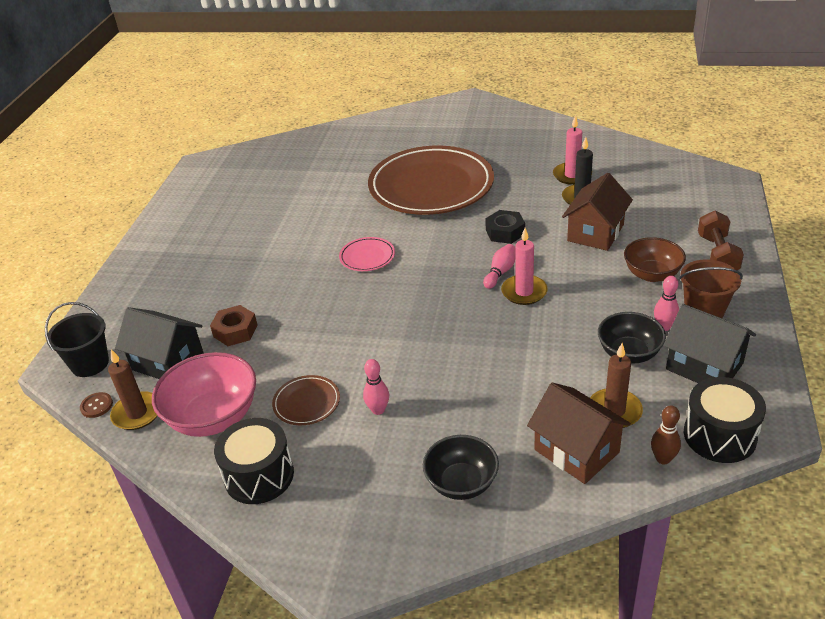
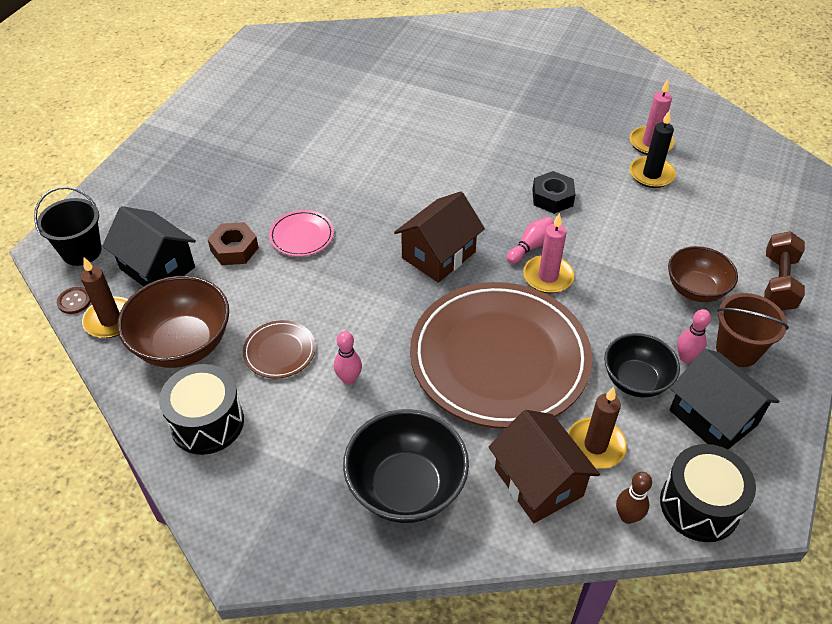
camera: 10 degrees right, 10 degrees up
(213, 417) = (183, 344): pink bowl -> brown bowl
(367, 257) = (396, 193): pink plate -> pink plate (302, 236)
(431, 186) = (491, 121): brown plate -> brown plate (499, 358)
(461, 483) = (406, 487): black bowl -> black bowl, size x1.51
(595, 233) = (651, 222): brown house -> brown house (438, 255)

